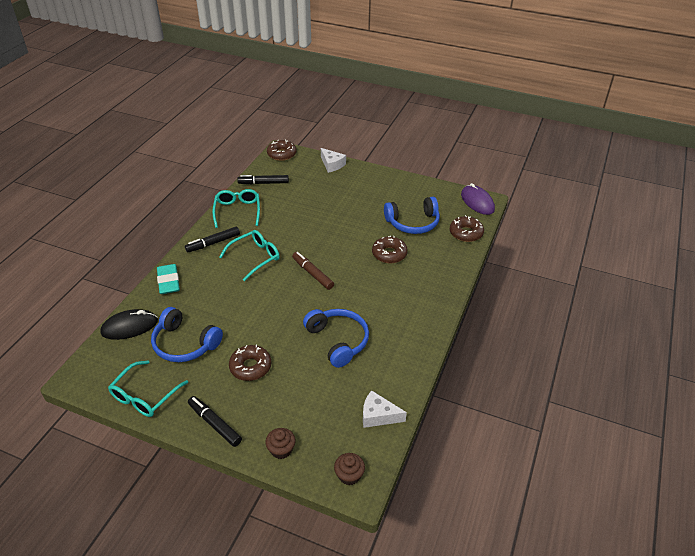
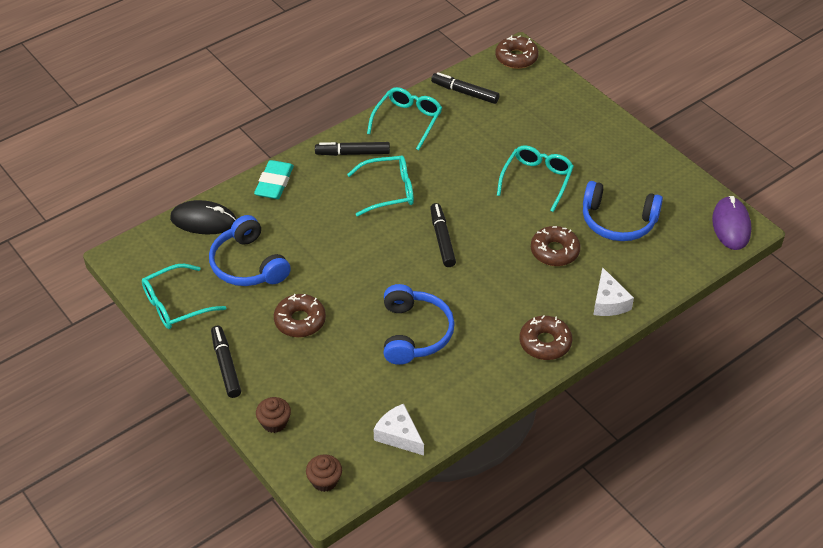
camera: 30 degrees right, 5 degrees up
(312, 274) = (442, 239): brown marker -> black marker
(332, 165) = (572, 97): white cheese -> white cheese (608, 302)
(346, 217) = (536, 180): none -> turquoise glasses
(466, 233) = (678, 263): brown donut -> brown donut (545, 343)

